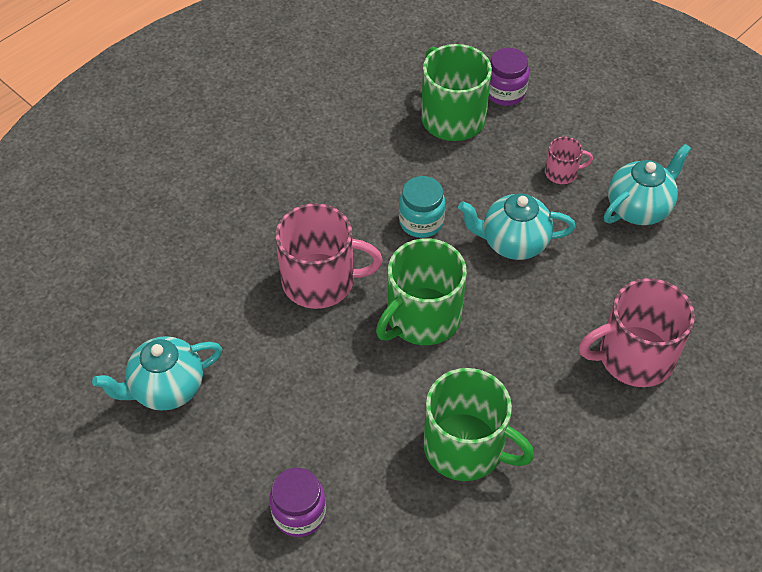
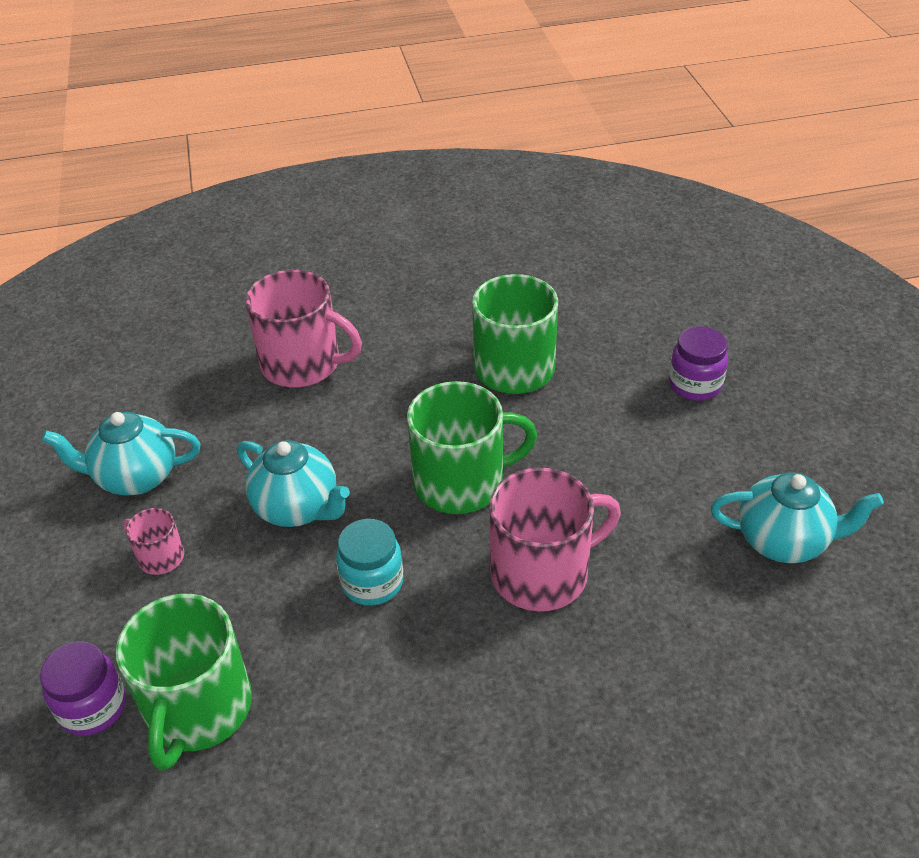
camera: 145 degrees left, 10 degrees down
(320, 281) = (542, 573): pink mug -> pink mug turned 120 degrees clockwise

